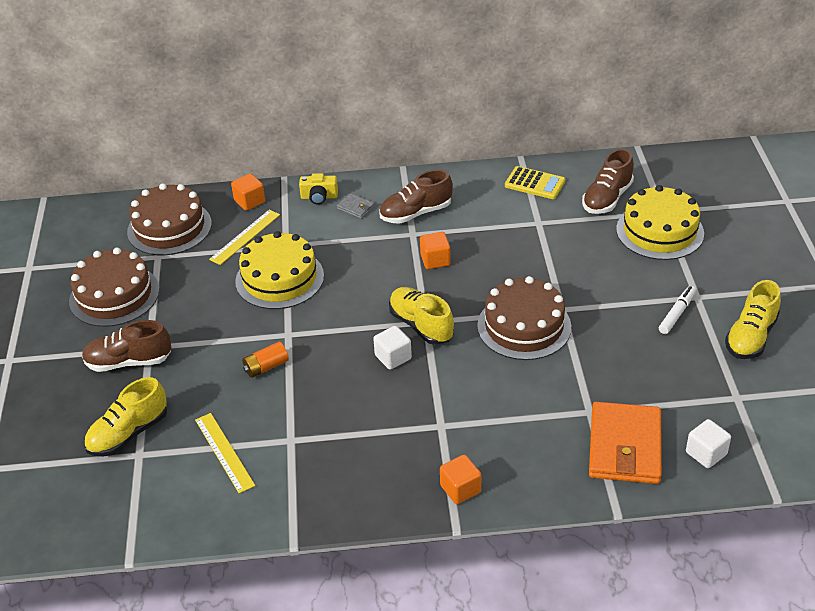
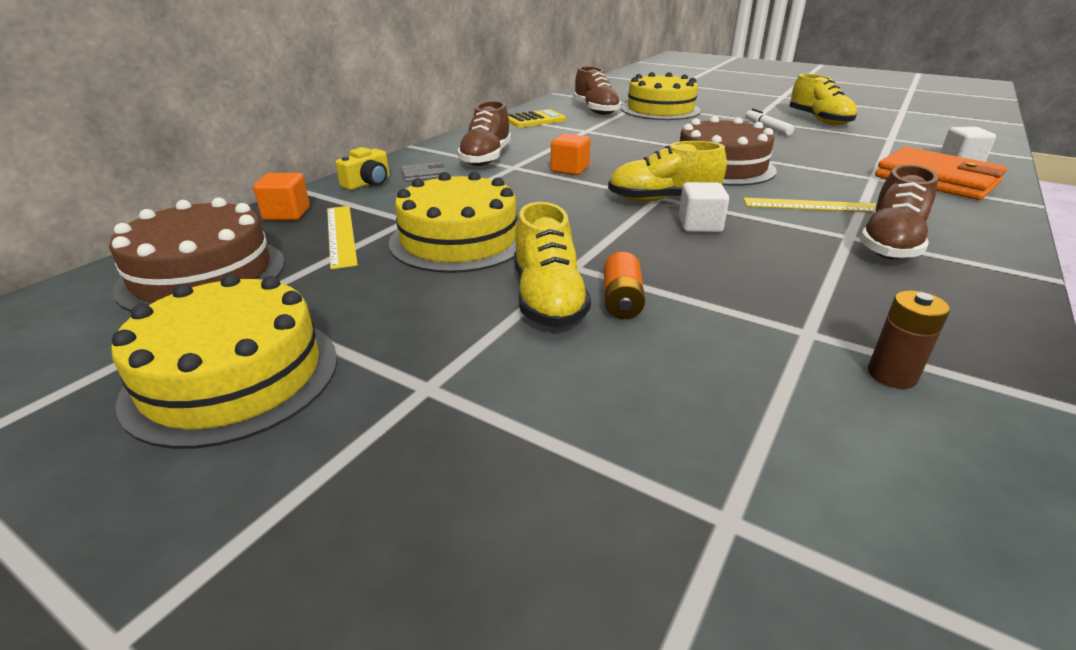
camera: 55 degrees left, 10 degrees down
(114, 295) = (233, 376): brown cake -> yellow cake
(128, 433) = (646, 510): yellow shoe -> yellow shoe (548, 299)
(129, 362) = (431, 426): brown shoe -> brown shoe (890, 244)
(224, 452) = (797, 402): yellow ruler -> yellow ruler (812, 205)
(272, 476) = (891, 375): none -> brown battery
(460, 489) = (977, 257): orange cube -> none

